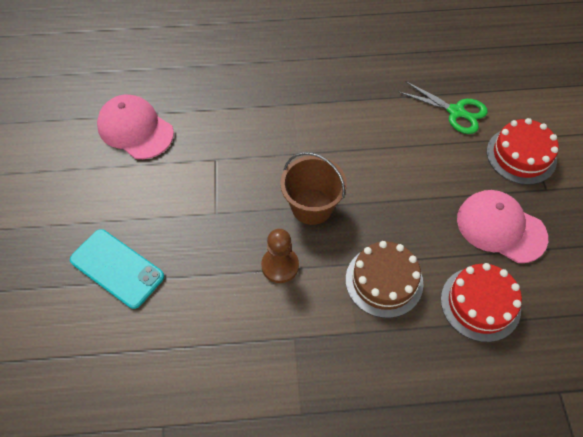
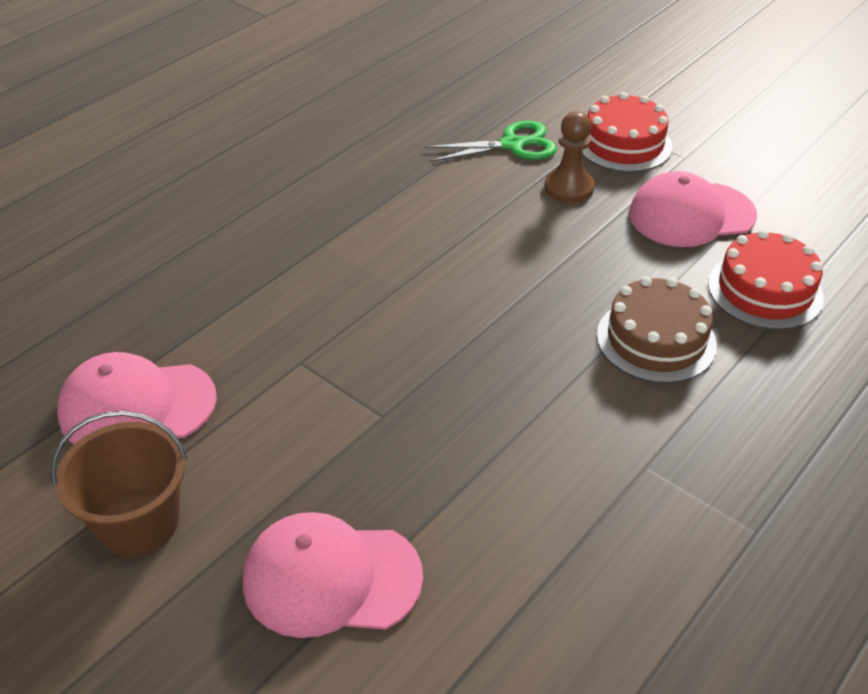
camera: 45 degrees left, 15 degrees down
(117, 268) = (331, 578): turquoise phone -> pink cap
(280, 266) = (532, 410): brown pawn -> brown pawn (569, 188)
(312, 206) = (485, 327): brown bucket -> brown bucket (138, 522)

